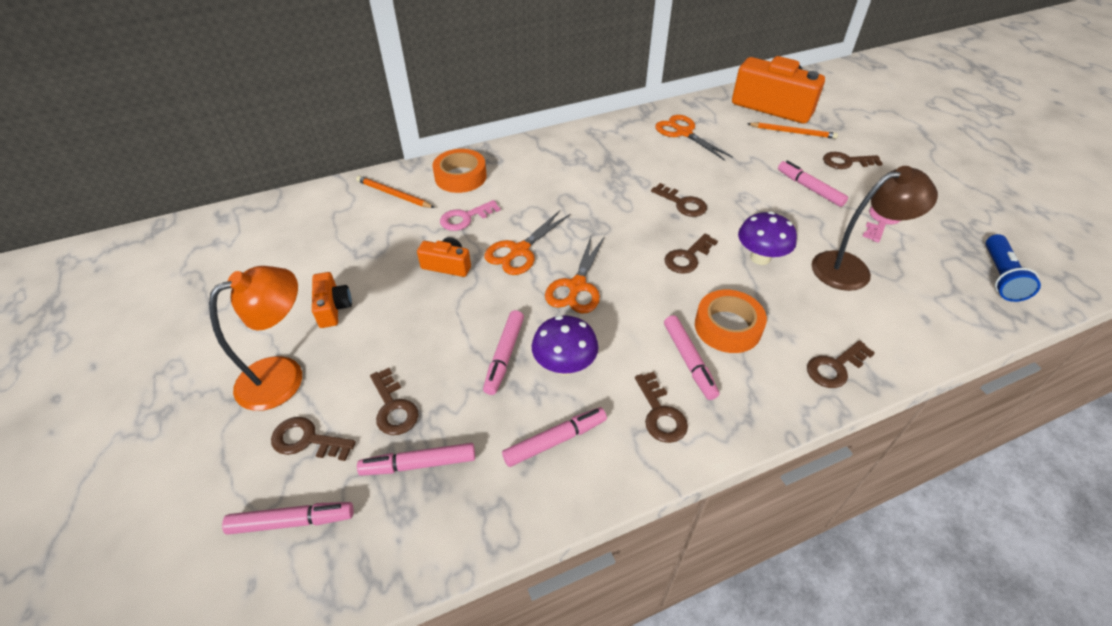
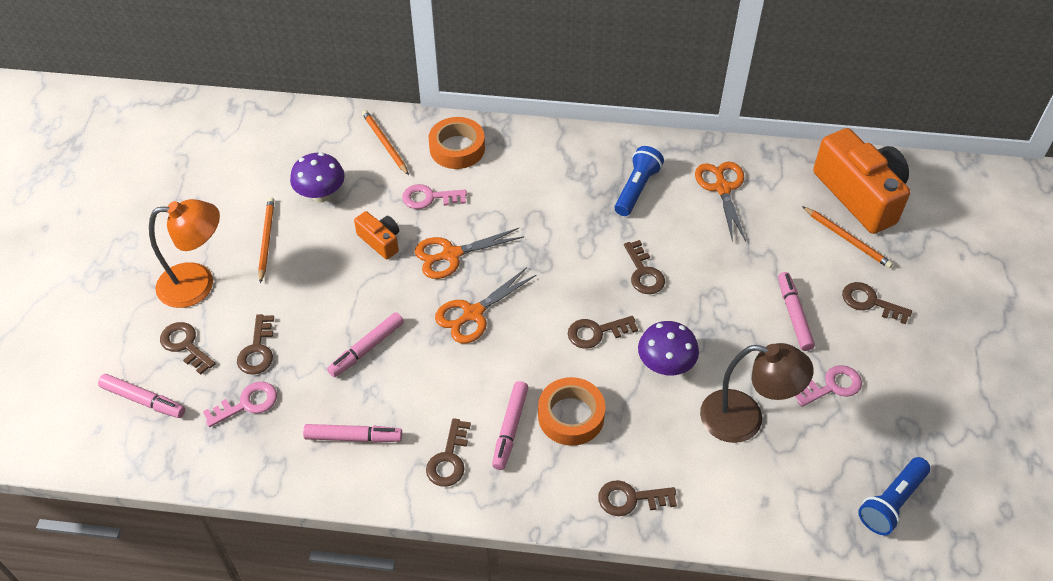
camera: 30 degrees right, 5 degrees up
(333, 308) = (266, 240): orange camera -> orange pencil
(419, 464) = (247, 403): pink marker -> pink key
(564, 366) = (406, 381): purple mushroom -> purple mushroom (321, 195)
(625, 154) = (636, 189): none -> blue flashlight

